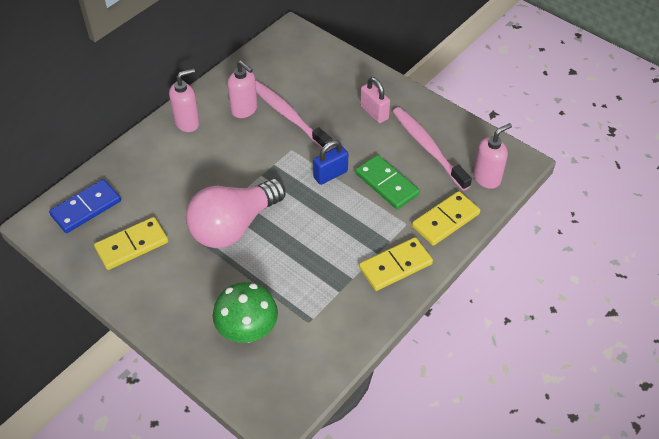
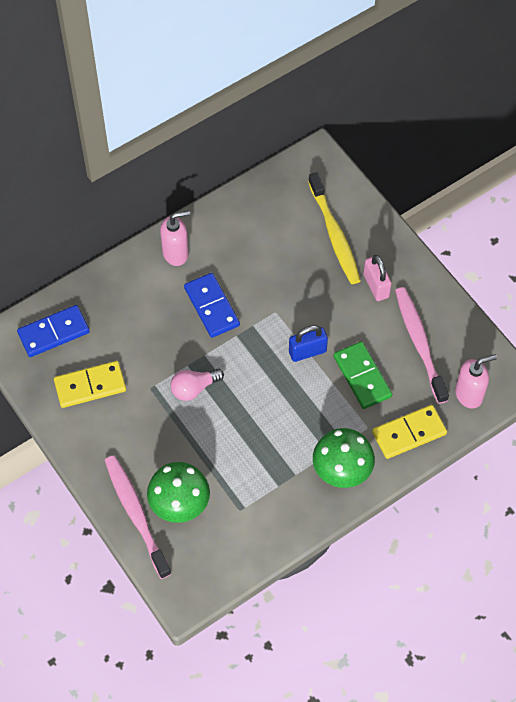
camera: 15 degrees right, 10 degrees up
(232, 157) = (212, 306): none -> blue domino
(233, 226) = (194, 388): pink light bulb -> pink light bulb, size x0.49
(244, 109) = (239, 250): pink soap dispenser -> none
(288, 115) = (283, 269): pink toothbrush -> pink toothbrush (136, 514)
(325, 82) = (334, 234): none -> yellow toothbrush
(395, 266) = (342, 471): yellow domino -> green mushroom

